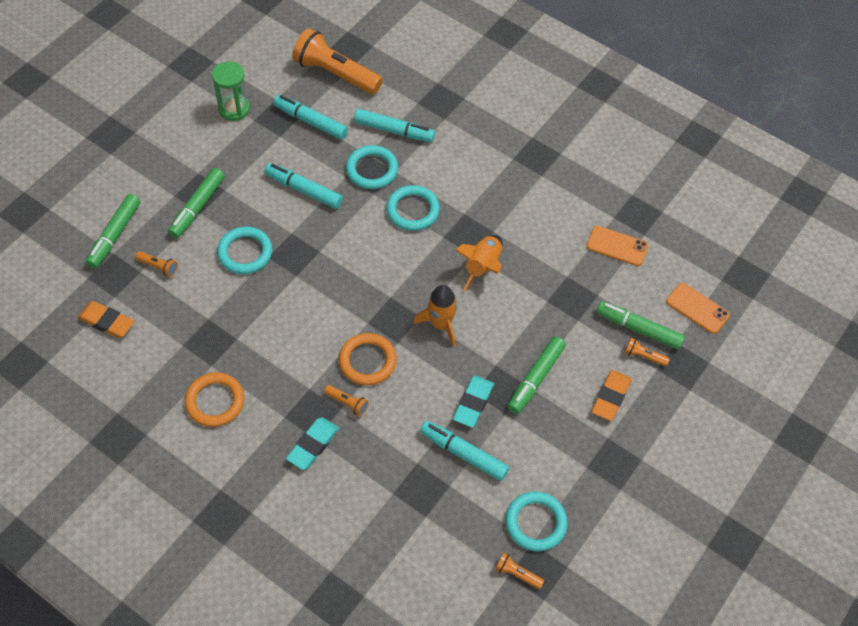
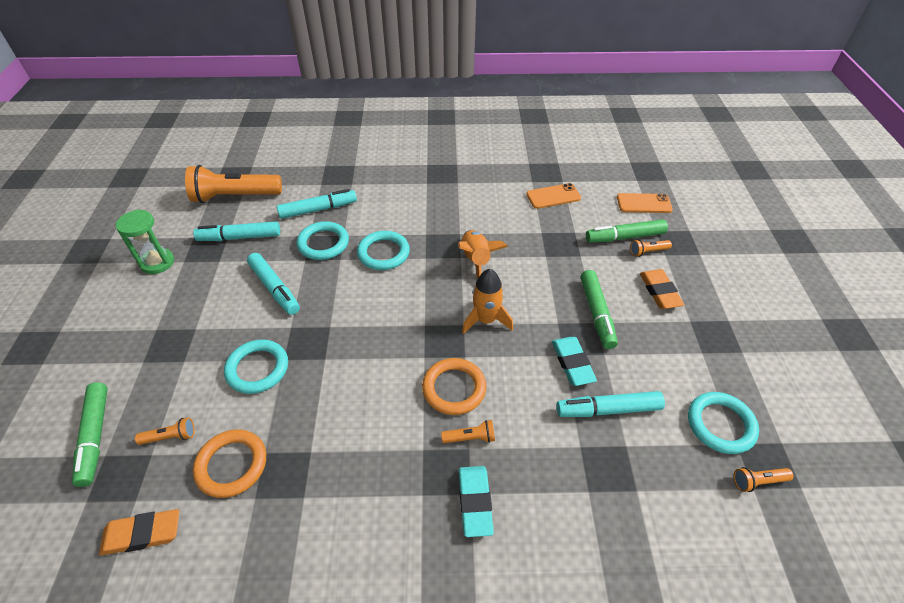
camera: 35 degrees left, 10 degrees down
(197, 207) = (176, 358): green marker -> none
(215, 401) = (337, 532): orange ring -> orange ring (232, 465)
(304, 190) = (275, 288): turquoise marker -> turquoise marker turned 120 degrees counterclockwise

